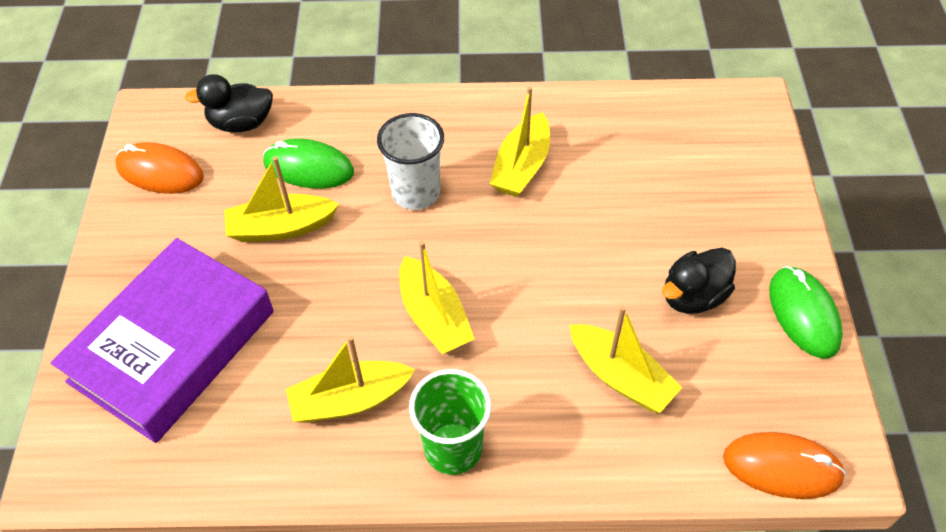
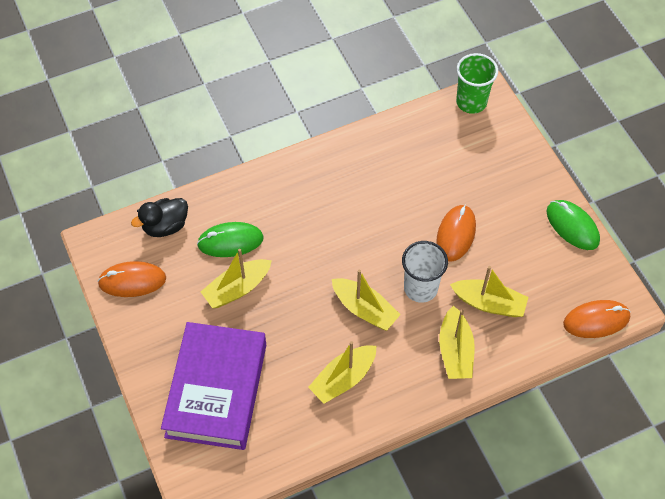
camera: 25 degrees left, 5 degrees up
(416, 192) = (309, 233): white cup -> white cup (420, 288)
(453, 448) = (417, 382): green cup -> green cup (471, 102)
(521, 167) = (366, 191): yellow boat -> yellow boat (455, 351)
(618, 264) = (456, 234): none -> orange mouse
(693, 296) = (507, 239): black duck -> none

